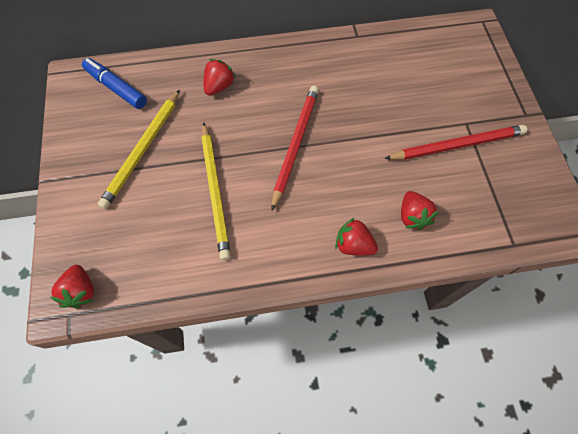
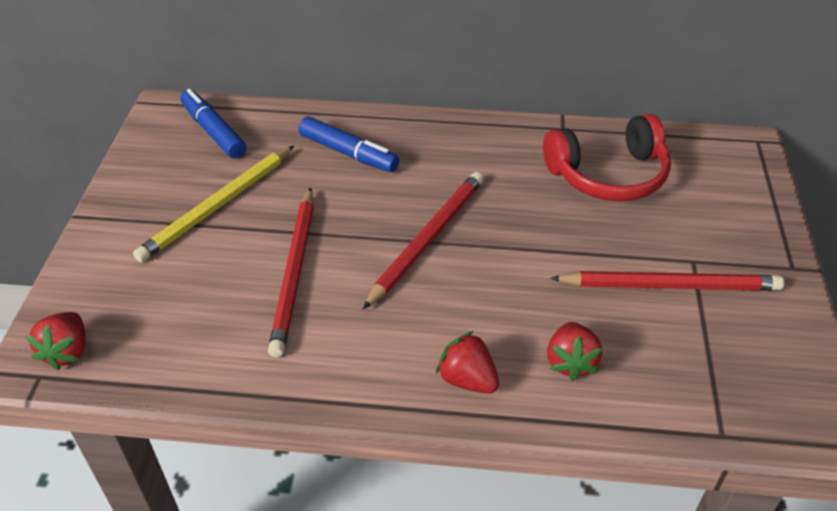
camera: 15 degrees right, 20 degrees down
(215, 191) = (295, 272): yellow pencil -> red pencil
(219, 86) = (348, 153): red strawberry -> blue marker
(397, 68) = (608, 175): none -> red headphones

